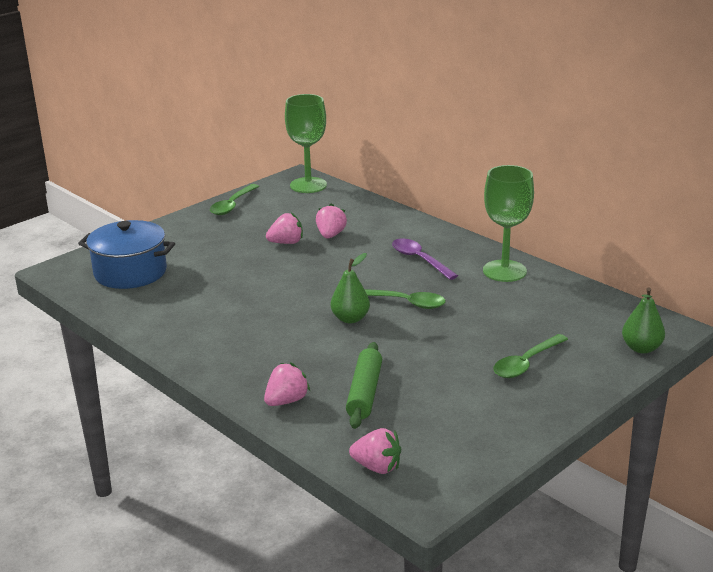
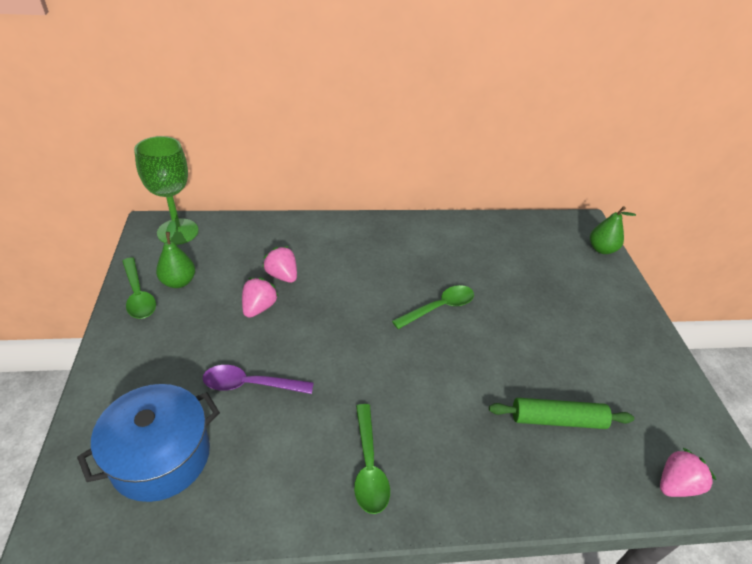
camera: 55 degrees left, 15 degrees up
(286, 401) = (532, 482): pink strawberry -> none
(350, 319) = (433, 353): green pear -> green pear (179, 282)
(365, 393) = (557, 419): green rolling pin -> green rolling pin turned 45 degrees counterclockwise
(420, 260) = (383, 258): purple spoon -> purple spoon (251, 384)
(504, 271) = (446, 234): green goblet -> none
(526, 363) = (581, 306): green spoon -> green spoon (368, 466)

